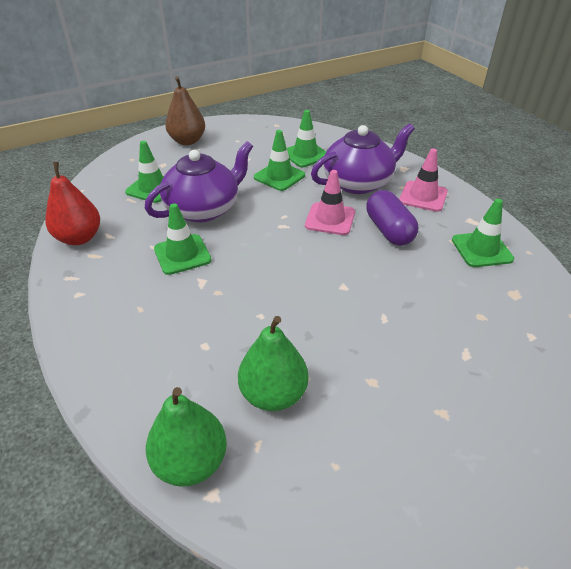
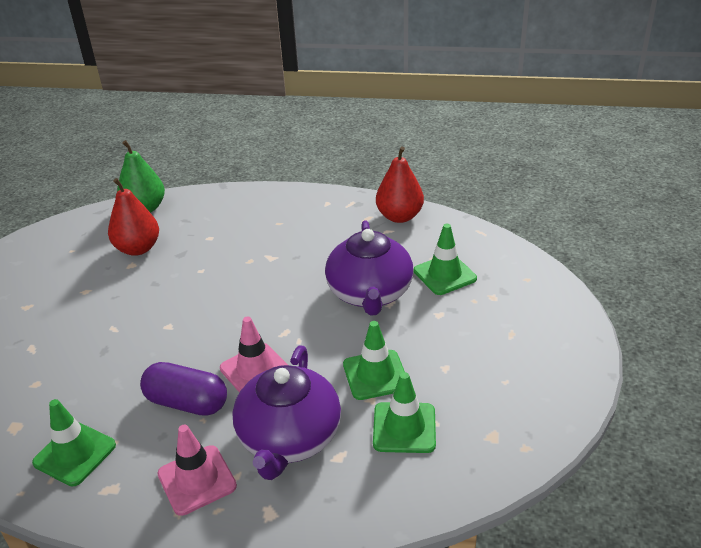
camera: 130 degrees right, 5 degrees down
(182, 254) = (315, 259): green traffic cone -> none
(187, 141) = (540, 335): brown pear -> none
(273, 394) = (138, 248): green pear -> red pear

